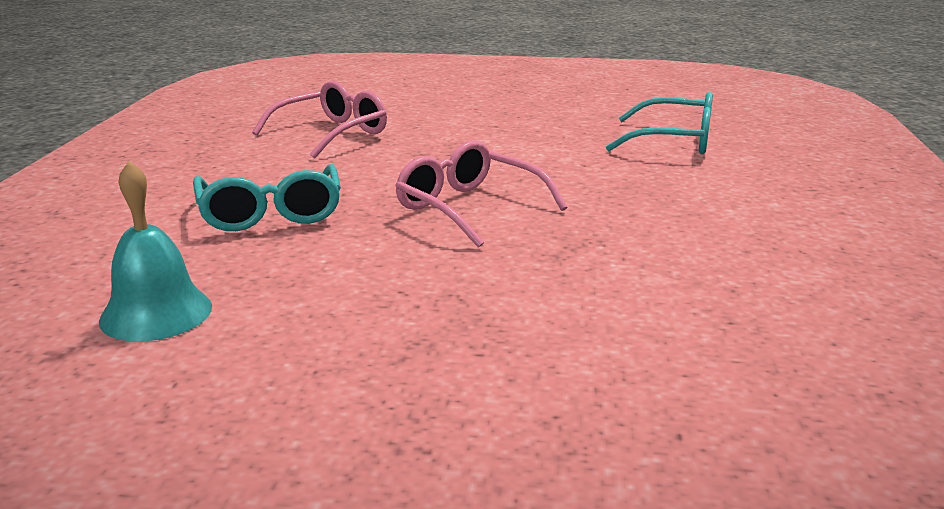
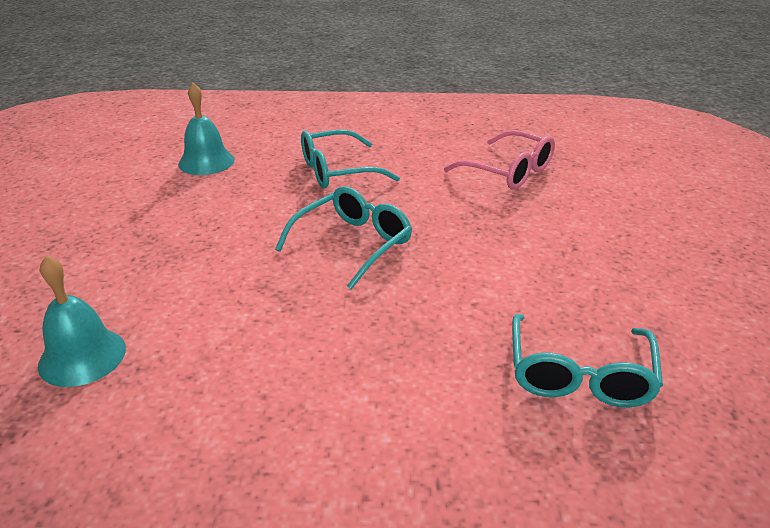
camera: 85 degrees right, 10 degrees up
(469, 208) = (353, 244): pink glasses -> turquoise glasses
(722, 363) = (82, 356): none -> turquoise bell

